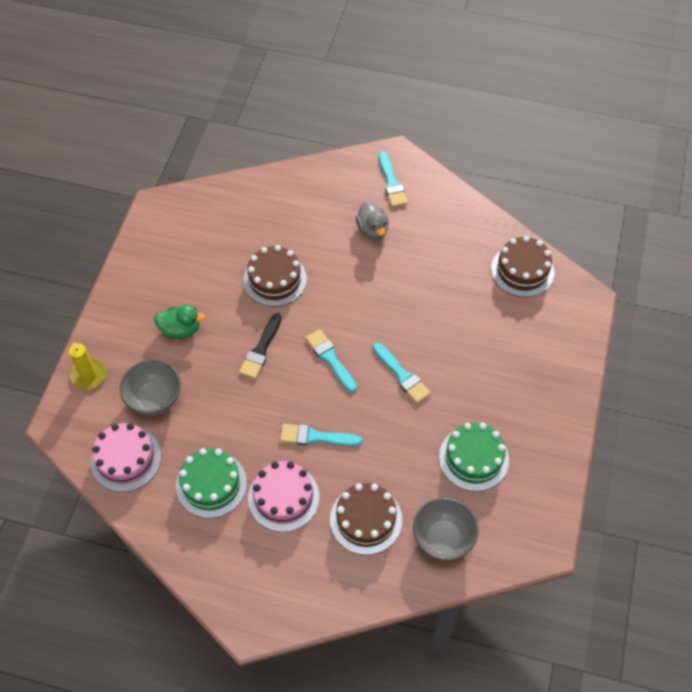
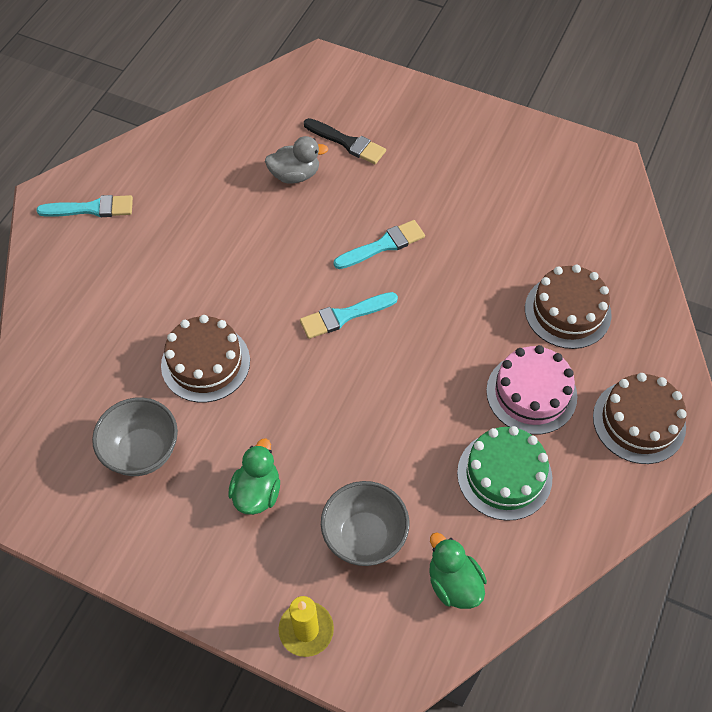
camera: 80 degrees left, 0 degrees up
(126, 459) = (453, 583): pink cake -> green duck
(261, 349) = (313, 393): black brush -> black brush (347, 143)
(315, 437) = (453, 347): turquoise brush -> none
(372, 230) = (160, 241): grey duck -> grey duck (295, 175)
(443, 538) = (596, 242): grey bowl -> grey bowl (142, 451)
(473, 458) = (502, 197): green cake -> none
(522, 270) = (266, 107): brown cake -> brown cake (639, 421)

